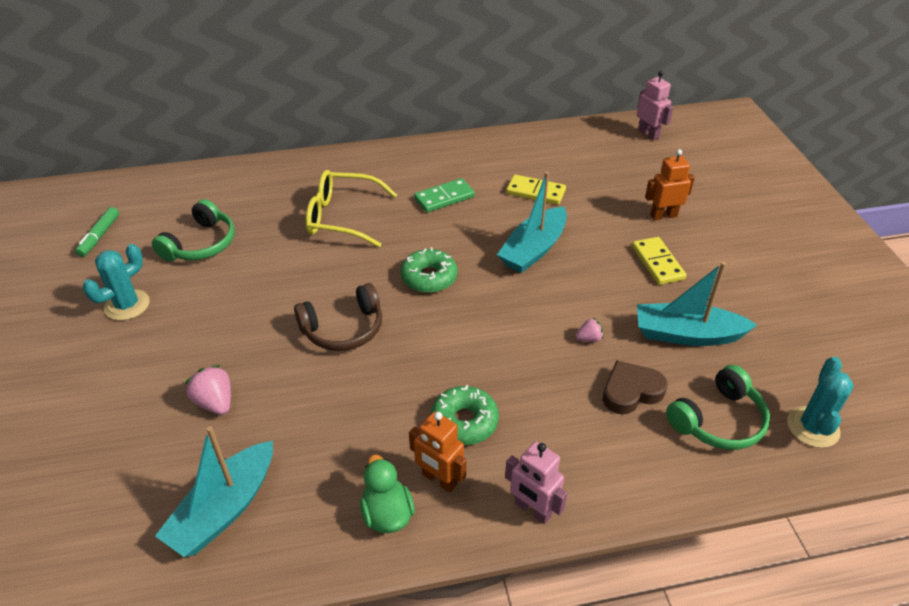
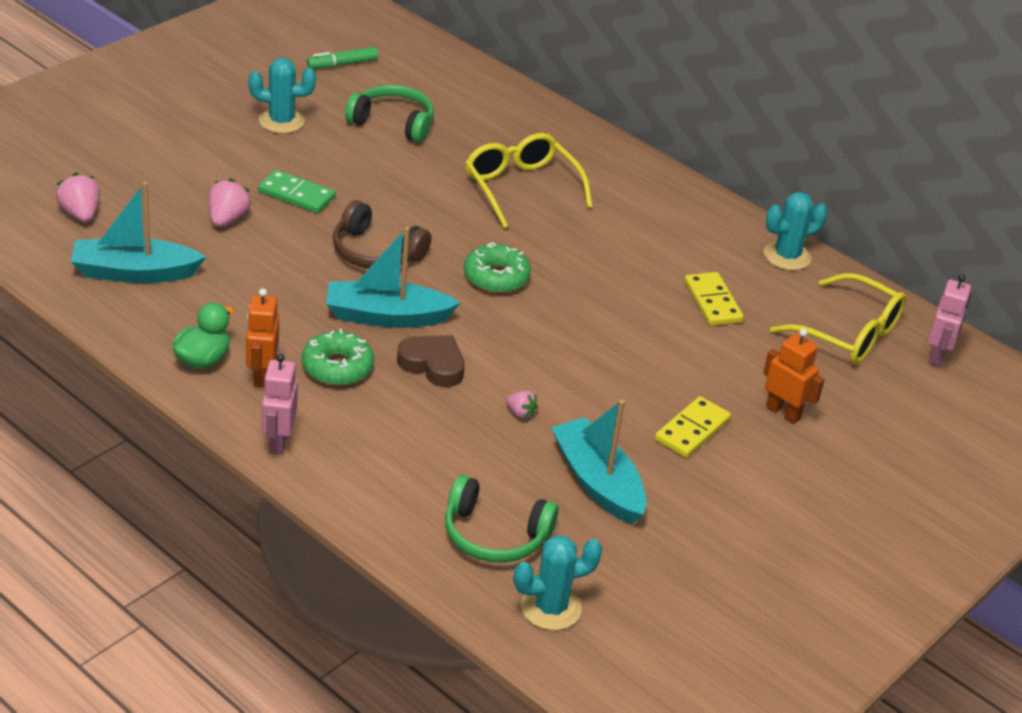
camera: 50 degrees right, 5 degrees down
(99, 512) = (80, 214): none -> pink strawberry
(201, 244) = (393, 123): green headphones -> green headphones turned 150 degrees counterclockwise
(444, 198) = (627, 241): green domino -> green domino (296, 195)
(515, 142) = (787, 256): none -> turquoise cactus
(533, 249) = (614, 332): turquoise boat -> turquoise boat (386, 316)
(606, 155) = (849, 334): none -> yellow glasses
(631, 391) = (475, 463): brown heart -> brown heart (433, 365)

